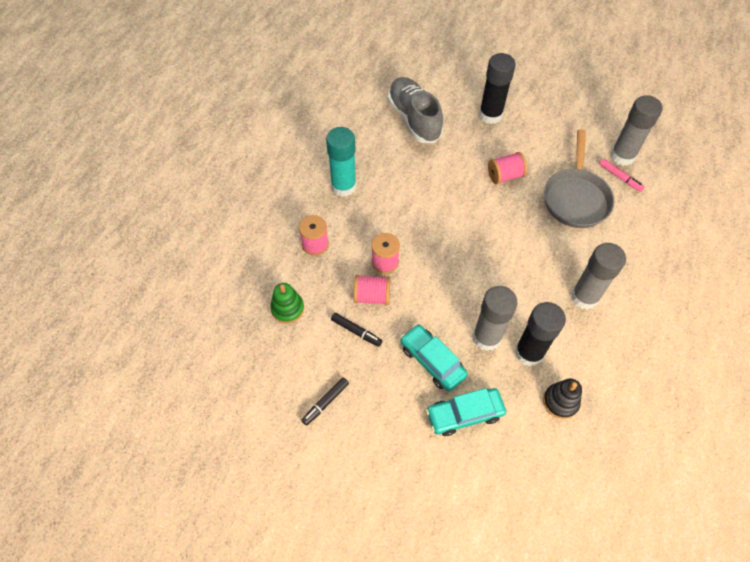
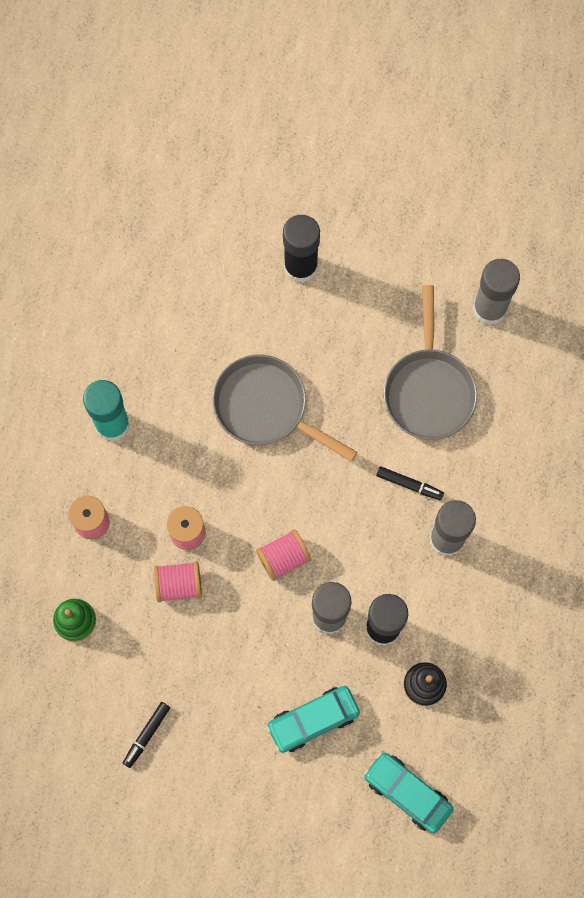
camera: 10 degrees left, 15 degrees up
(356, 331) = (167, 636): black marker -> black marker (409, 484)
(414, 119) = (192, 292): grey shoe -> none
(432, 361) = (266, 659): turquoise car -> turquoise car (407, 793)
(455, 192) = (266, 408): none -> grey pan
(505, 176) = (331, 369): pink spool -> pink spool (283, 558)
(620, 177) = (487, 346): pink marker -> none

